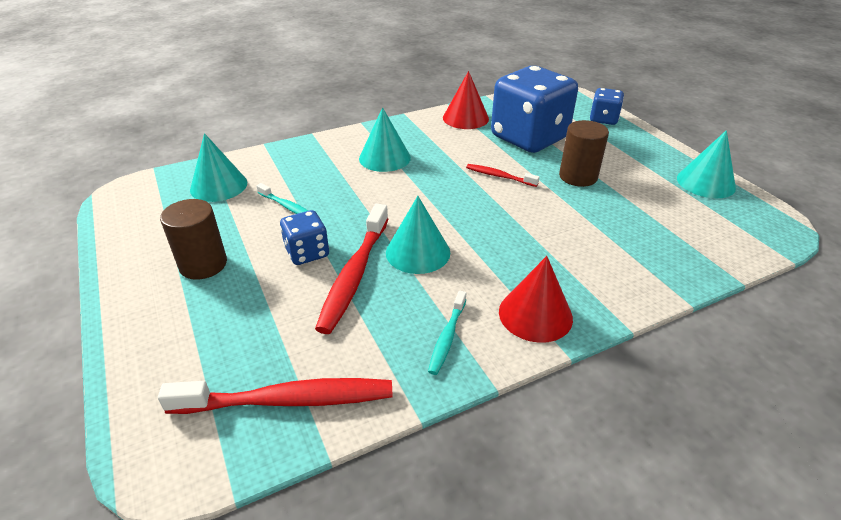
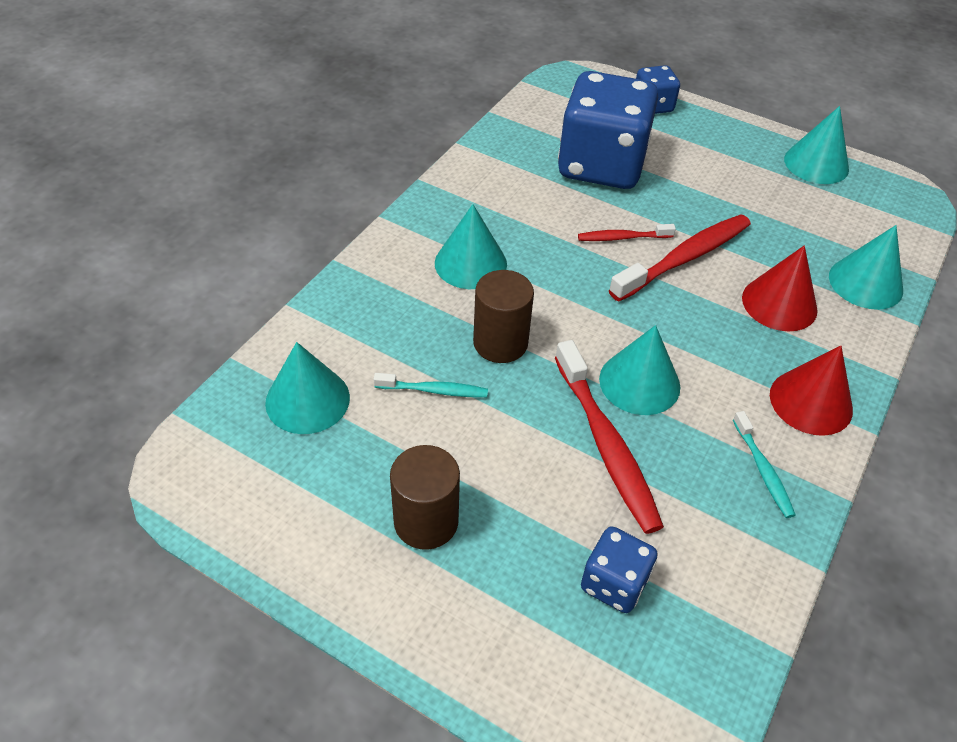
camera: 35 degrees left, 10 degrees up
(288, 400) = (696, 623): red toothbrush -> red toothbrush (684, 258)
(307, 253) = (526, 443): blue dice -> blue dice (614, 583)
(465, 118) = (503, 160): red cone -> red cone (779, 303)
(578, 176) = (699, 204): brown cylinder -> brown cylinder (500, 343)
(670, 263) = (865, 283): none -> turquoise cone

